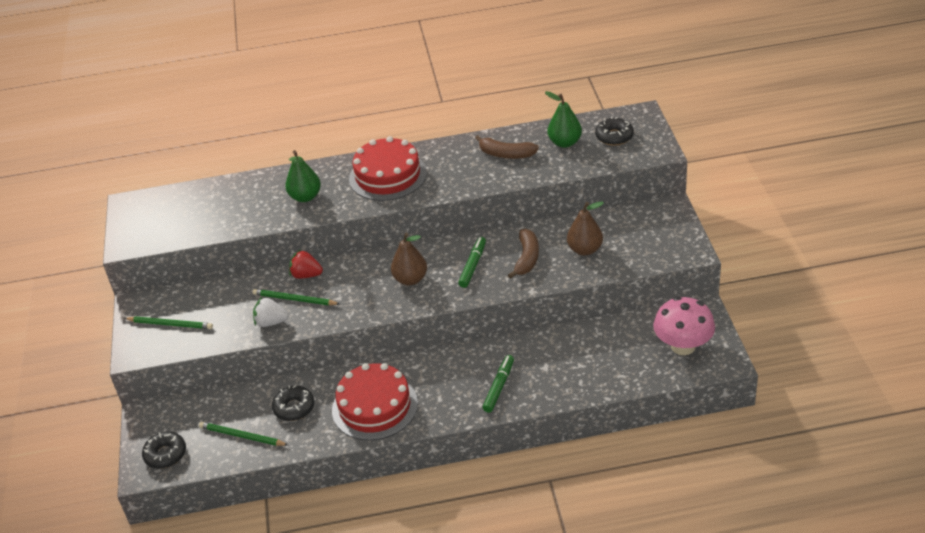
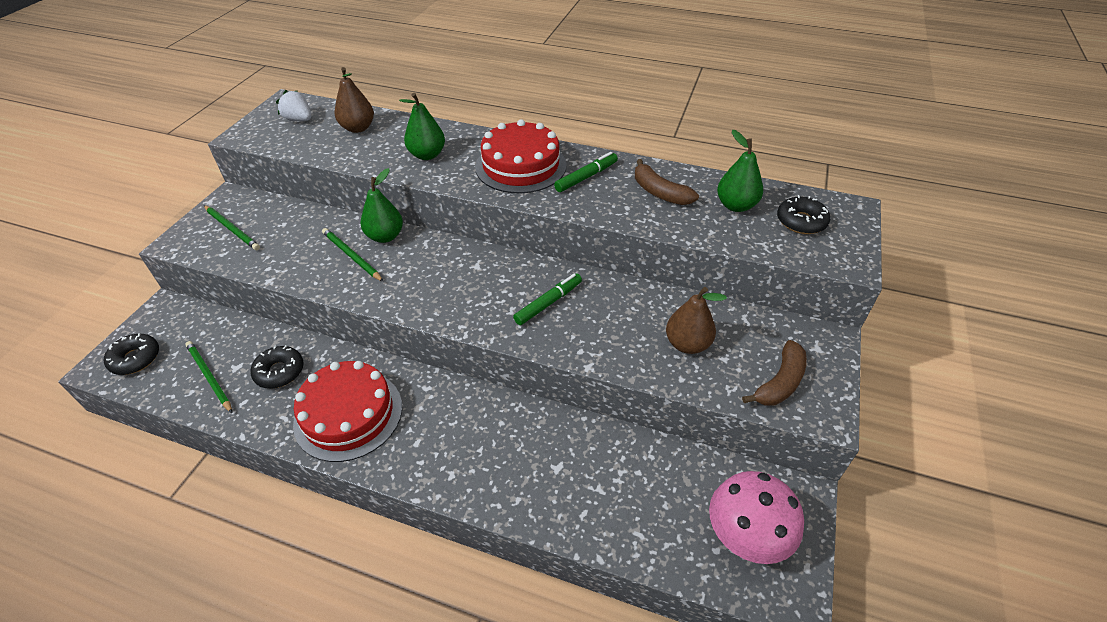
camera: 25 degrees right, 5 degrees up
(271, 322) = (309, 270): white strawberry -> white strawberry (299, 119)
(306, 275) = (385, 236): red strawberry -> green pear
(410, 279) = (474, 288): brown pear -> brown pear (358, 128)
(499, 387) = (488, 465): green marker -> green marker (586, 177)
(527, 258) = (612, 323): brown banana -> brown banana (780, 382)

